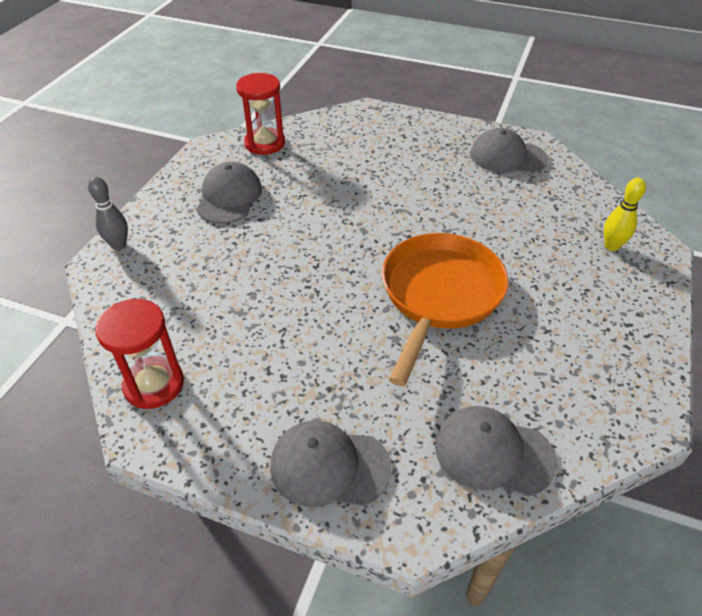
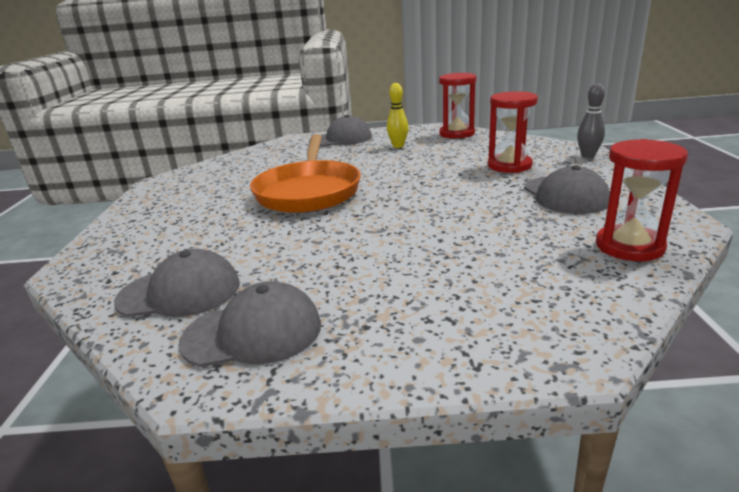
camera: 160 degrees right, 20 degrees down
(208, 259) = (509, 166): none -> red hourglass
(493, 453) = (257, 156): grey cap -> grey cap (180, 292)
(611, 246) = (129, 258): yellow bowling pin -> yellow bowling pin (398, 146)

